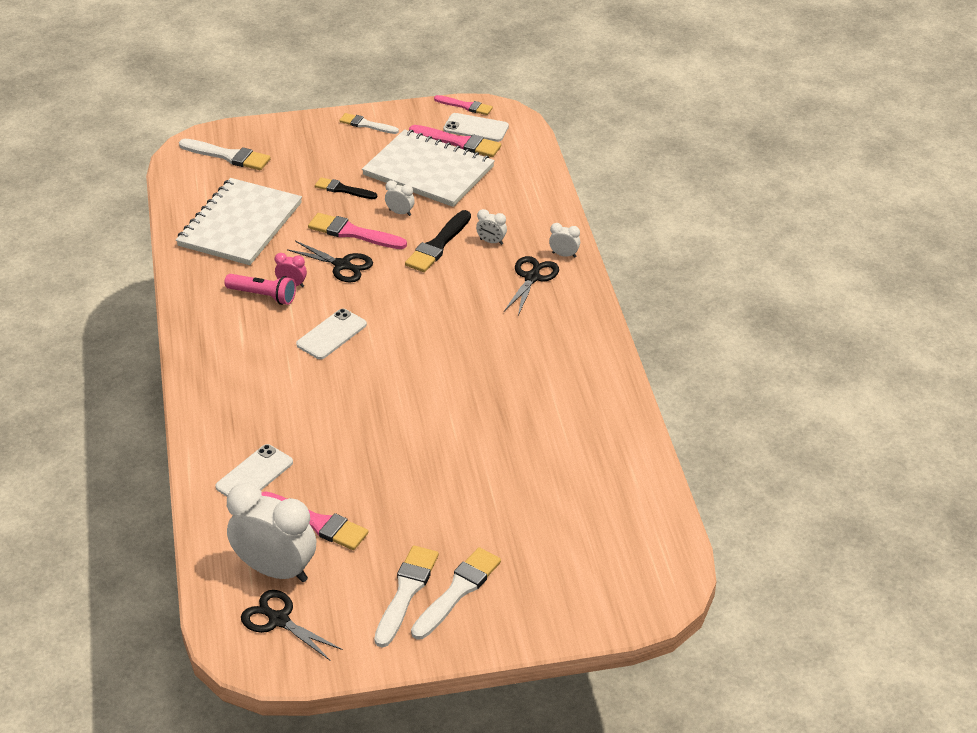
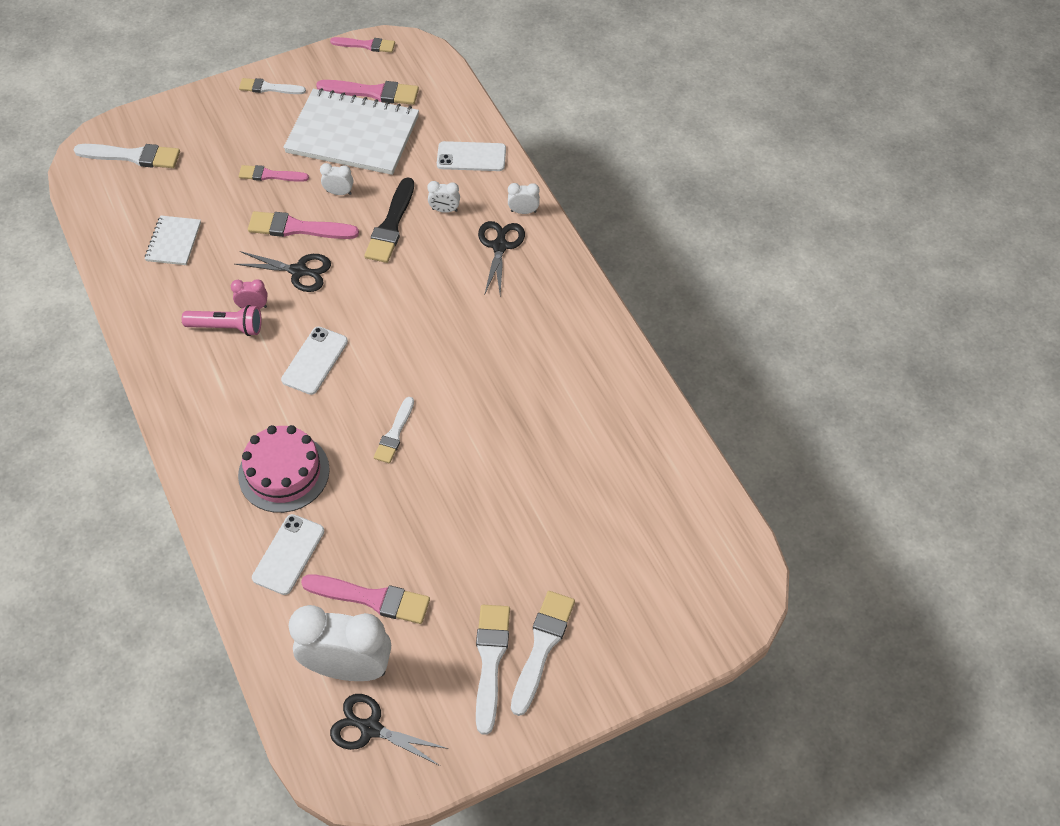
camera: 15 degrees left, 15 degrees up
(240, 224) = (173, 242): white notebook -> white notebook, size x0.47
(273, 413) = (284, 472): none -> pink cake
(343, 189) = (270, 175): black brush -> pink brush
(383, 402) = (394, 433): none -> white brush
(476, 128) = (385, 71): white phone -> white phone (471, 157)

